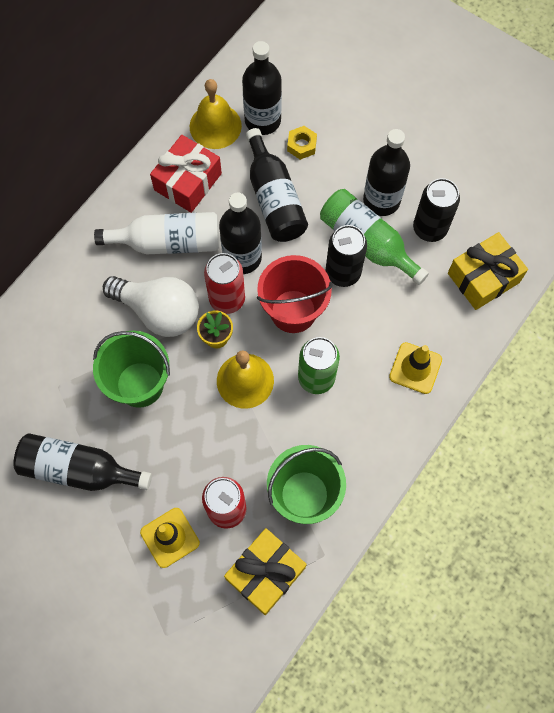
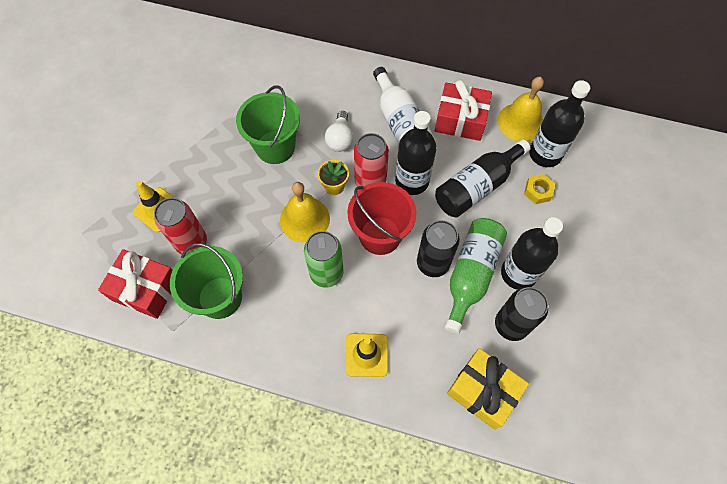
camera: 70 degrees right, 5 degrees down
(79, 469) = (195, 131): black bottle -> none
(159, 311) = (340, 139): white light bulb -> white light bulb, size x0.57
(265, 573) = (146, 289): yellow gift -> red gift

